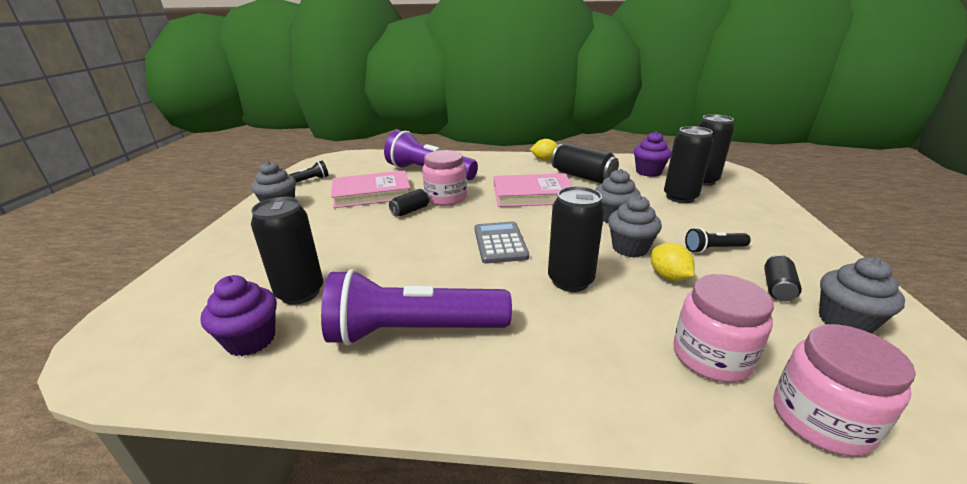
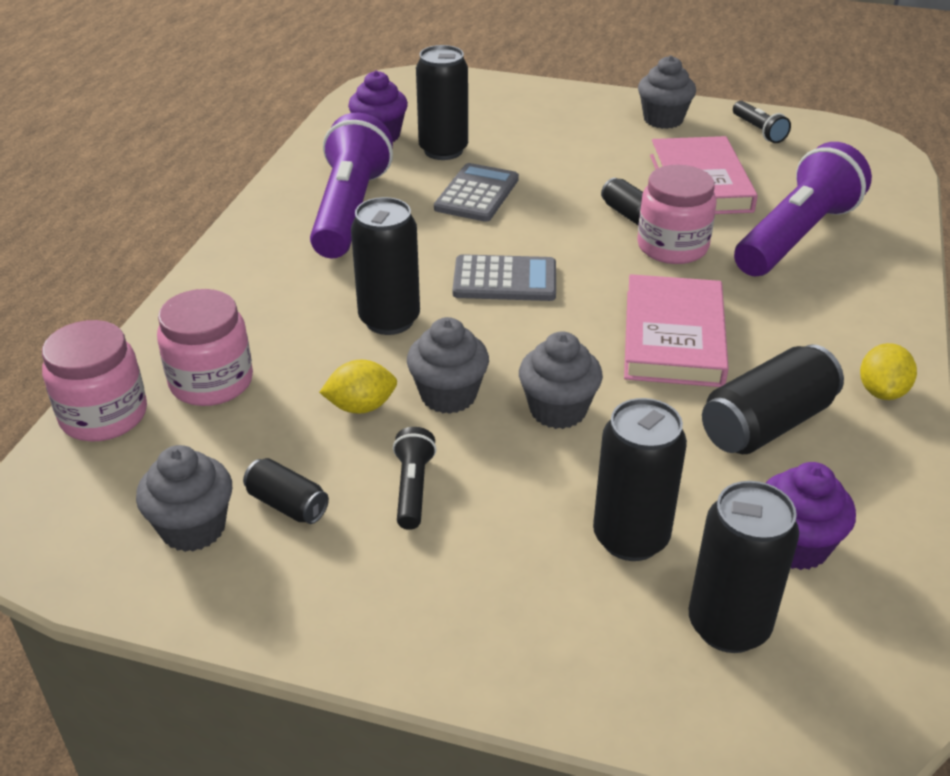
camera: 100 degrees right, 10 degrees up
(383, 266) = (477, 194): none -> grey calculator

